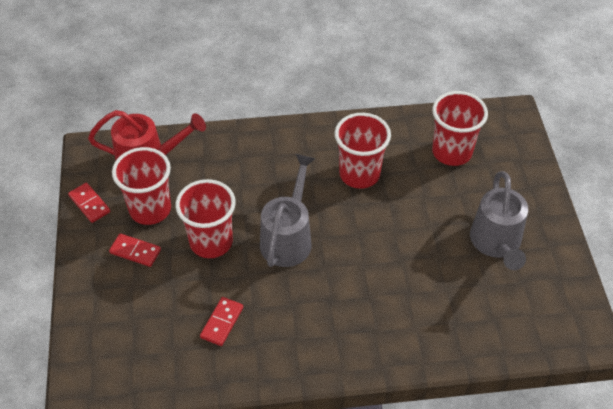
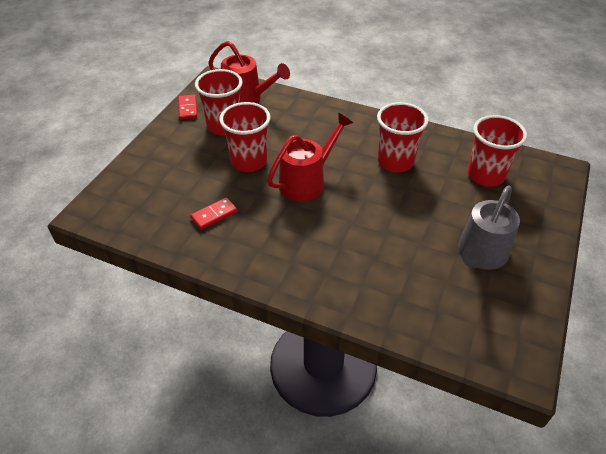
camera: 30 degrees right, 5 degrees down
(135, 251) = (193, 147): red domino -> none
(288, 237) = (307, 181): grey watering can -> red watering can

